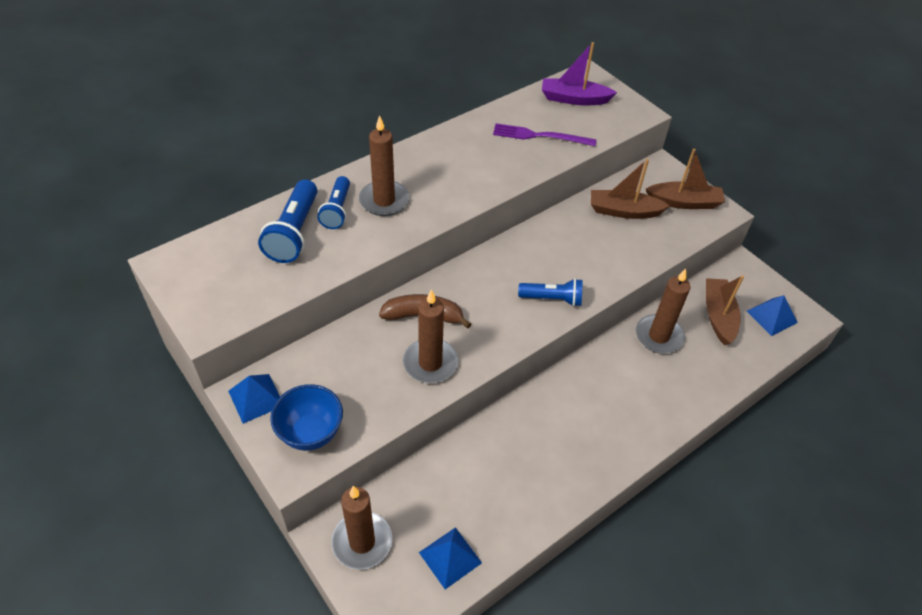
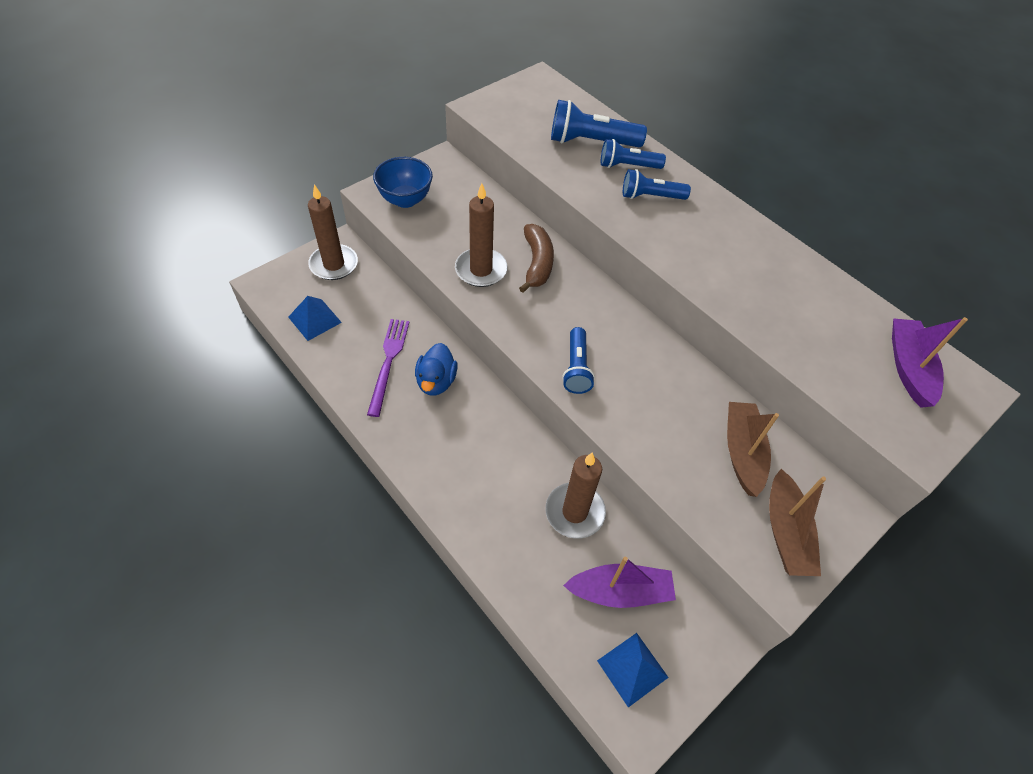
camera: 85 degrees right, 5 degrees up
(256, 398) = (438, 167): blue pyramid -> none
(384, 200) = (650, 196): brown candle -> blue flashlight
(534, 433) = (436, 381): none -> blue duck
(540, 136) = (810, 327): purple fork -> purple fork (388, 362)
(718, 316) = (620, 591): brown boat -> purple boat

